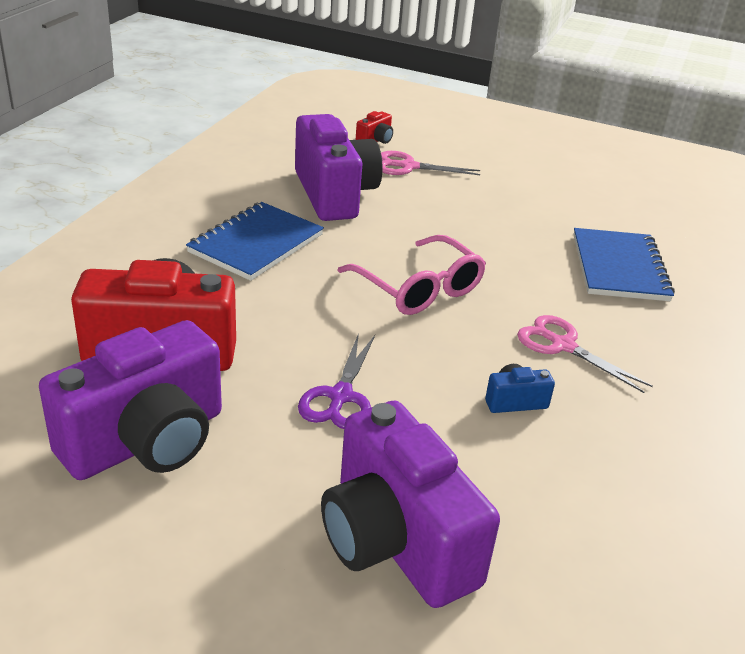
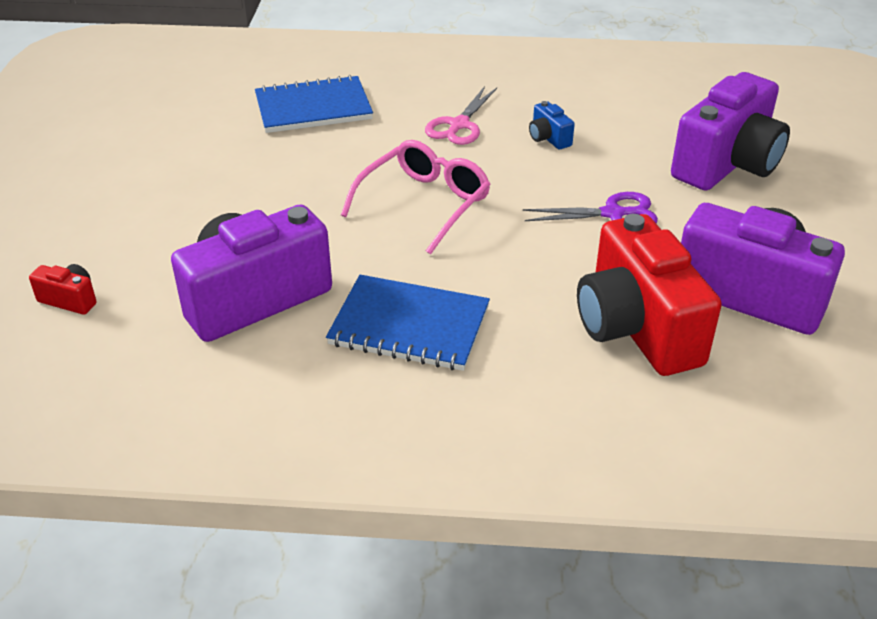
camera: 105 degrees left, 5 degrees up
(408, 166) = (145, 257): pink scissors -> none

